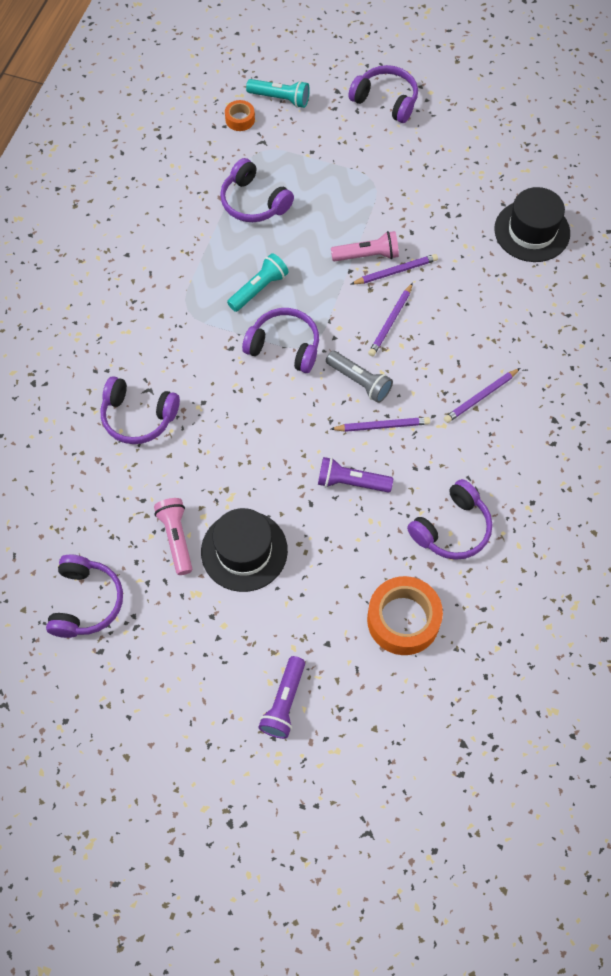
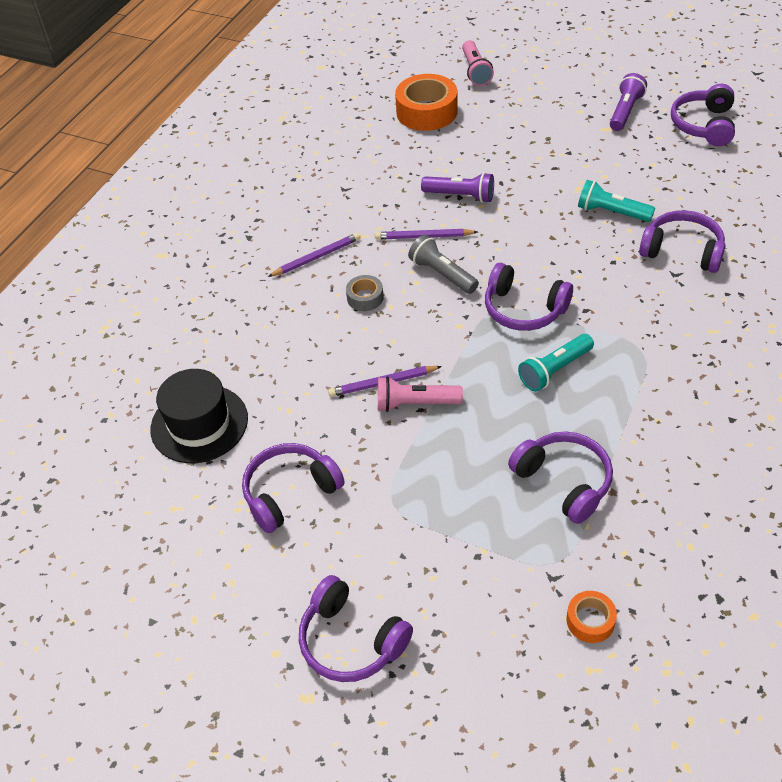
camera: 170 degrees left, 15 degrees down
(176, 538) = (628, 162): pink flashlight -> pink flashlight (475, 71)
(244, 551) = (564, 153): black hat -> none
(280, 99) = (524, 656): turquoise flashlight -> turquoise flashlight (611, 212)
(284, 702) = (528, 72): purple flashlight -> purple flashlight (625, 111)
(390, 322) = (399, 329): purple pencil -> none
(425, 353) = (365, 298): none -> grey tape
(452, 528) = (372, 163): purple headphones -> purple headphones (290, 493)

